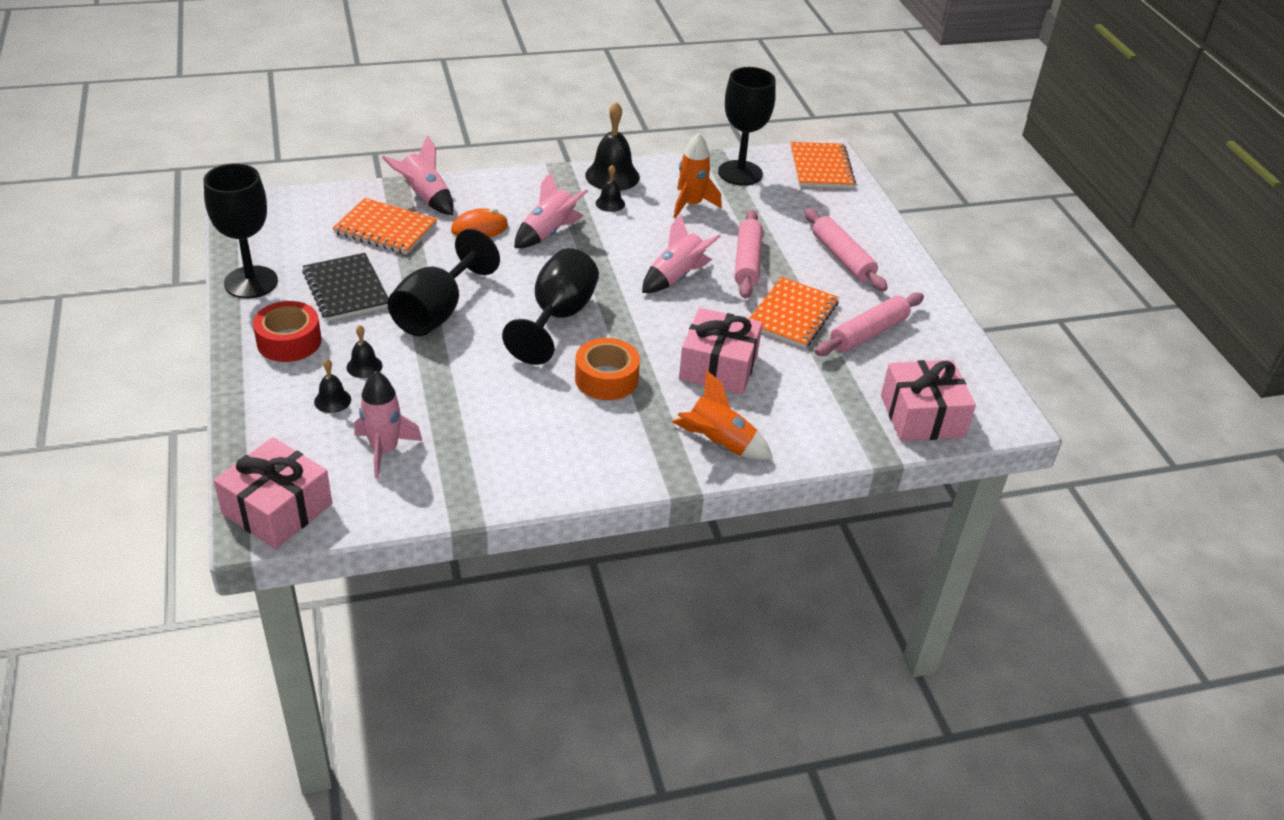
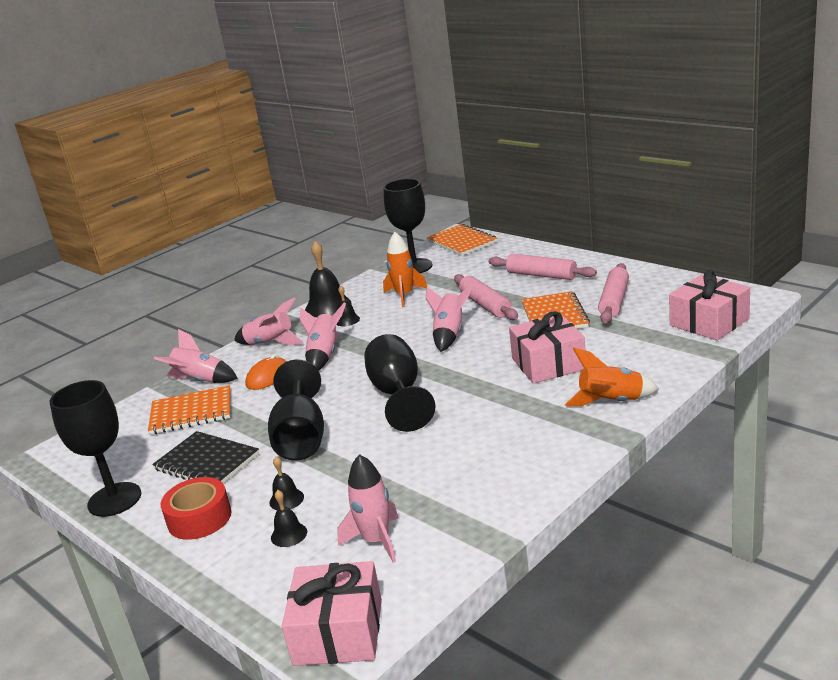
camera: 25 degrees left, 15 degrees down
(520, 190) = (270, 343): none -> pink rocket
(606, 379) = (483, 409): orange tape -> none

